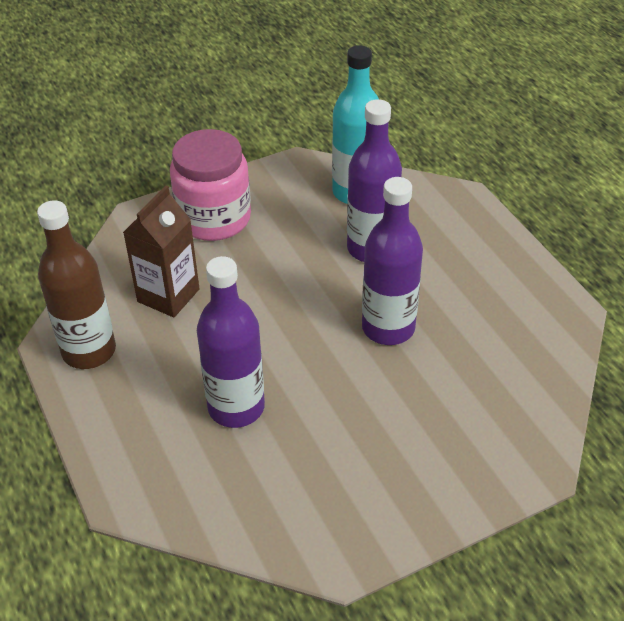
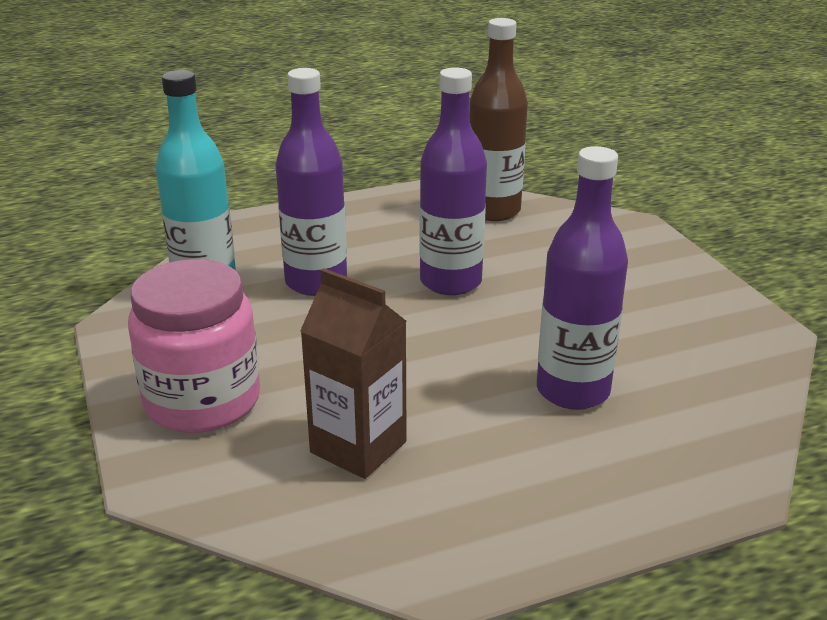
camera: 85 degrees left, 15 degrees down
(89, 351) = (464, 531): brown bottle -> brown bottle (493, 211)

